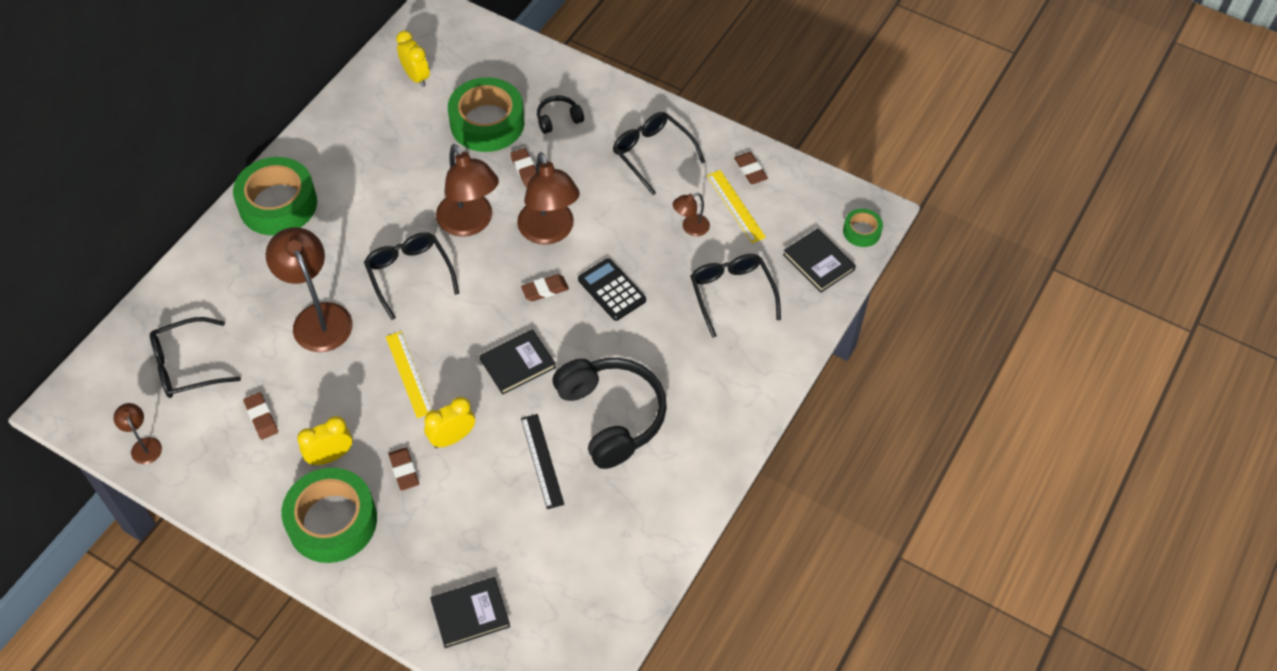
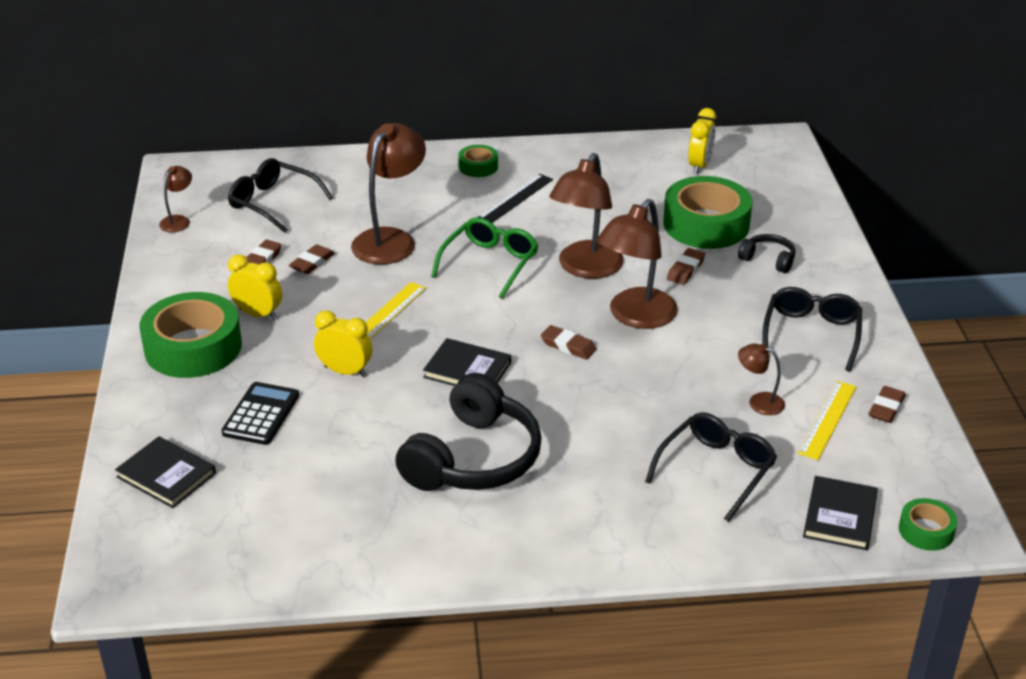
camera: 55 degrees right, 20 degrees down
(278, 204) = (478, 166): green tape -> green tape, size x0.49
(404, 470) = (283, 361): brown eraser -> brown eraser (312, 263)
(409, 275) = (490, 263): black glasses -> green glasses
(542, 461) = (376, 438): black ruler -> black ruler (515, 198)
(611, 290) = (619, 387): black calculator -> black calculator (261, 414)

